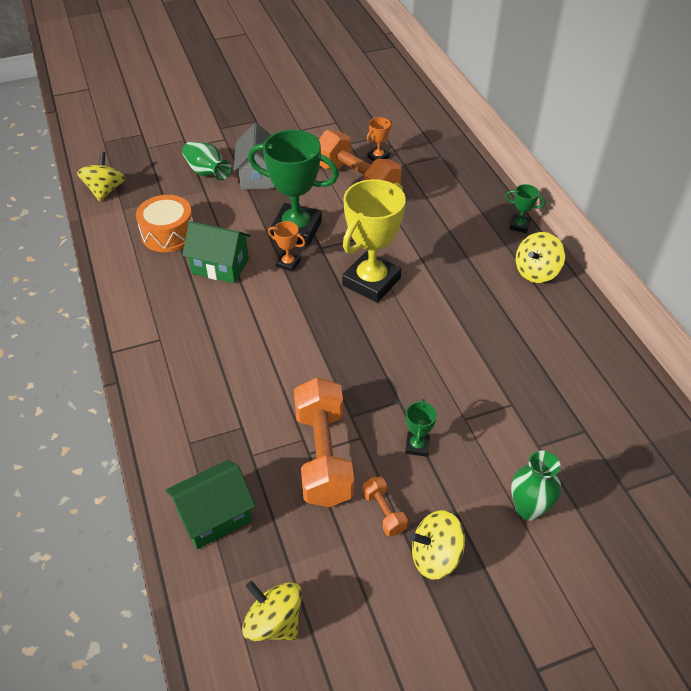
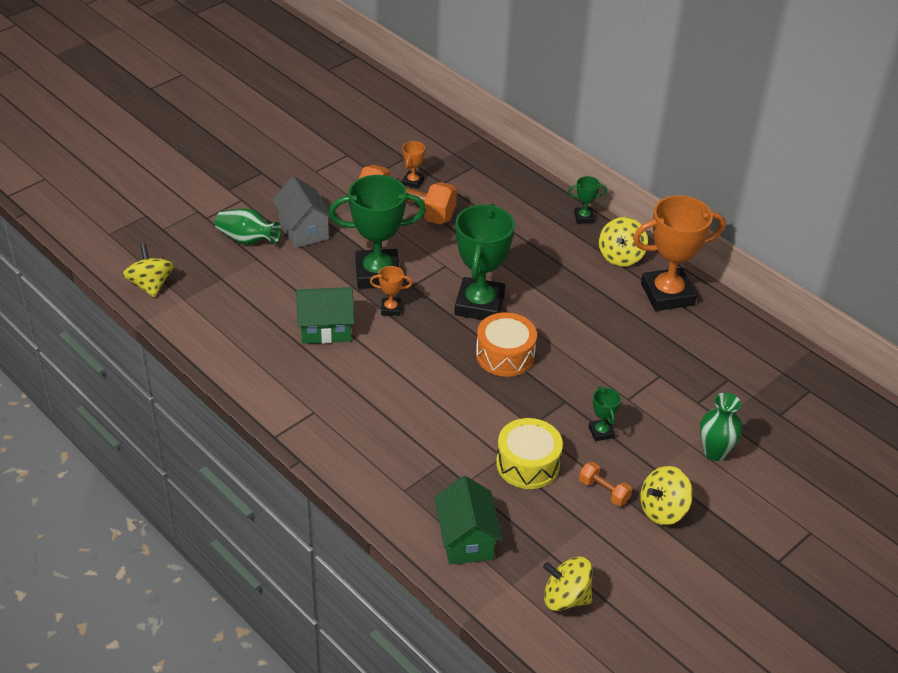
camera: 25 degrees left, 5 degrees down
(168, 234) = (251, 312): orange drum -> orange drum (505, 355)
(215, 516) = (466, 539): green house -> green house turned 45 degrees counterclockwise
(323, 456) = (527, 464): orange dumbbell -> yellow drum
(371, 281) = (479, 305): yellow trophy -> green trophy
(564, 322) = (667, 294): none -> orange trophy

